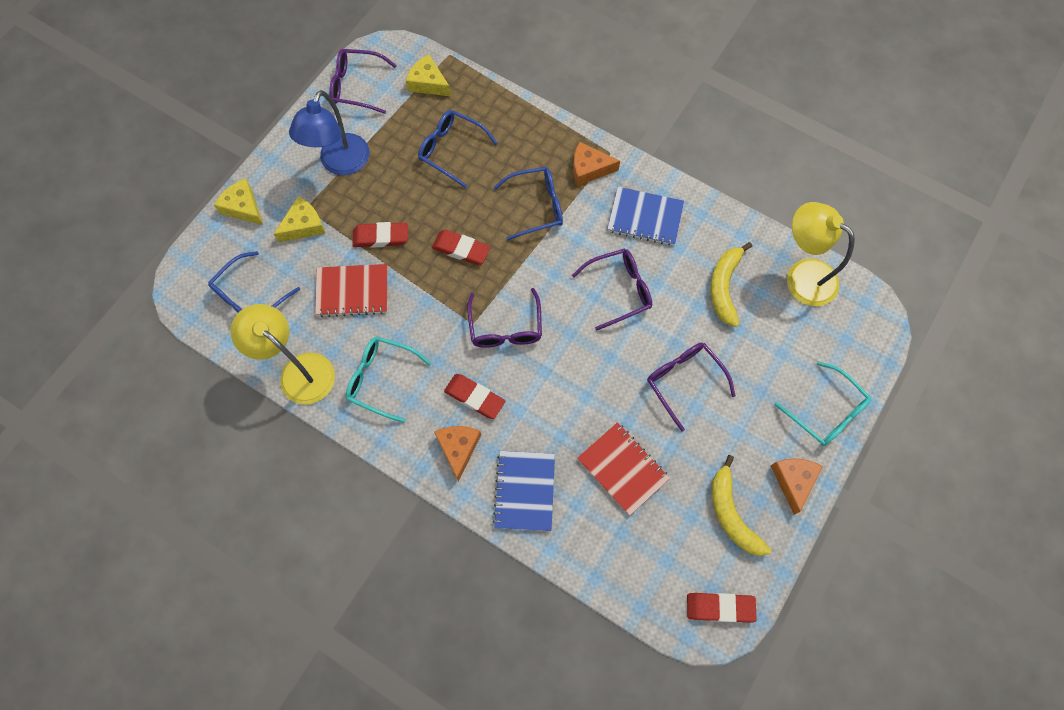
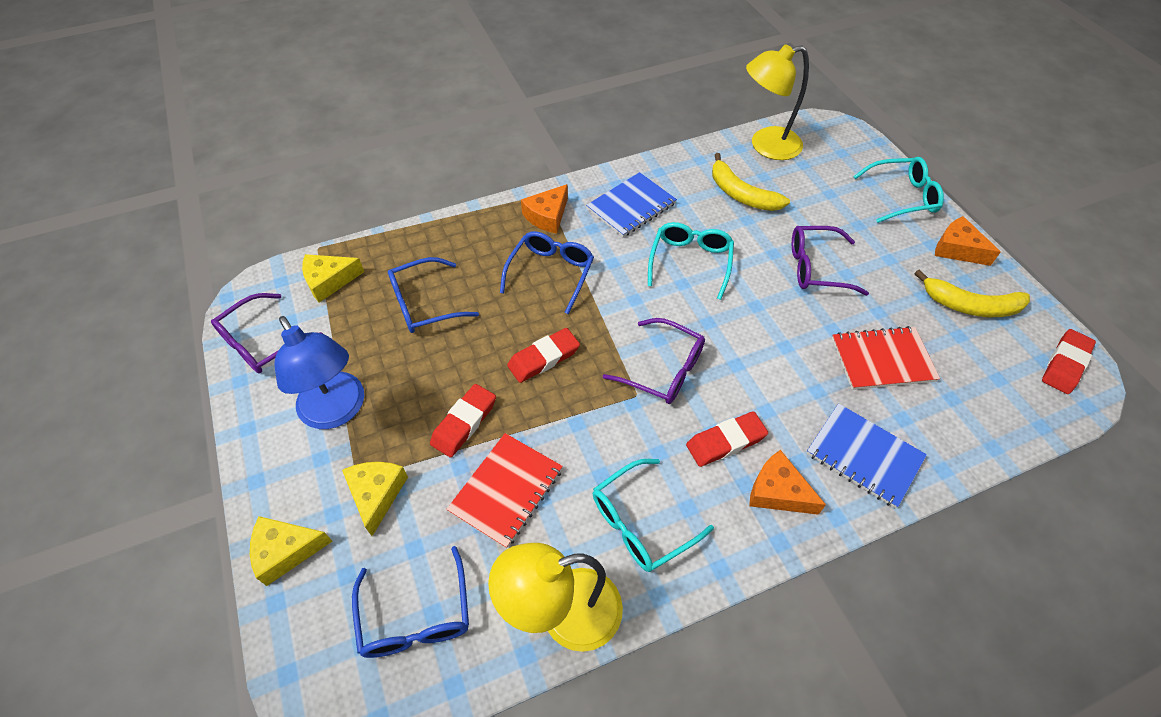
camera: 55 degrees left, 15 degrees down
(619, 290) = (690, 262): purple glasses -> turquoise glasses

